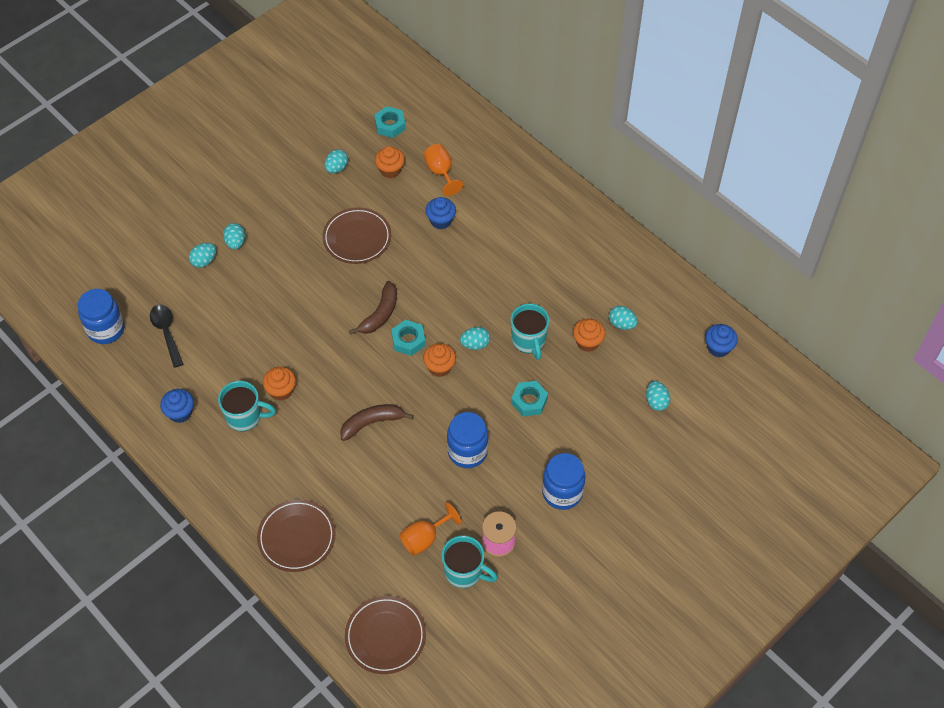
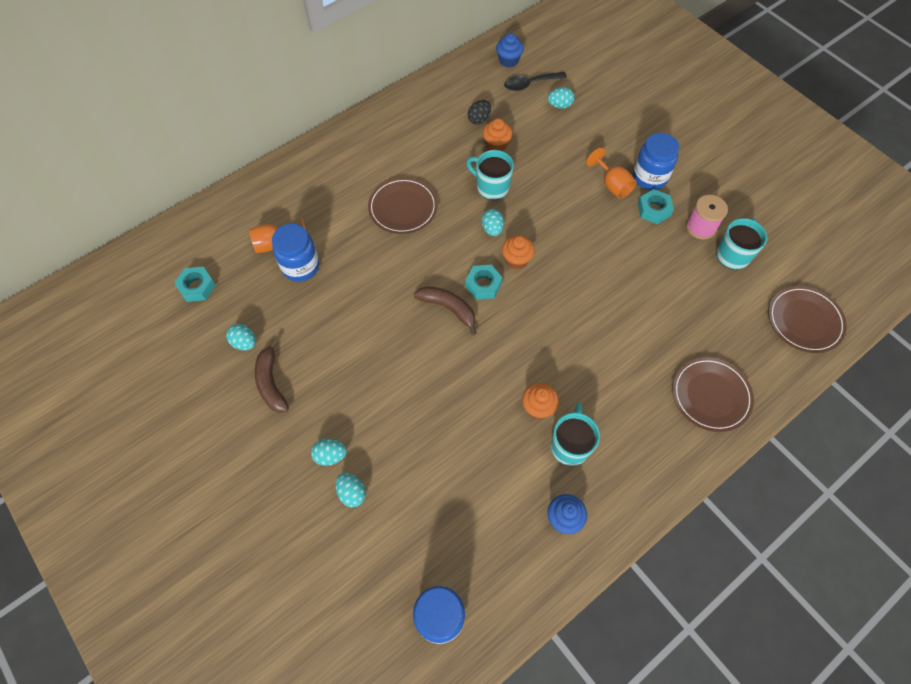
camera: 85 degrees left, 5 degrees up
(166, 332) = (451, 537): black spoon -> black spoon (530, 84)
(357, 238) = (347, 326): brown plate -> brown plate (403, 208)
(372, 423) = (579, 322): brown banana -> brown banana (271, 382)
(390, 170) = (260, 290): orange cupcake -> none
(425, 538) = (702, 283): orange goblet -> orange goblet (612, 185)
(441, 221) = (338, 247): blue cupcake -> none
(467, 452) = (610, 244): blue jar -> blue jar (300, 266)
(529, 341) = (491, 187): turquoise mug -> turquoise mug turned 135 degrees counterclockwise
(529, 401) = (557, 192): turquoise nut -> turquoise nut (654, 210)
(621, 324) = (479, 119): turquoise egg -> black egg

